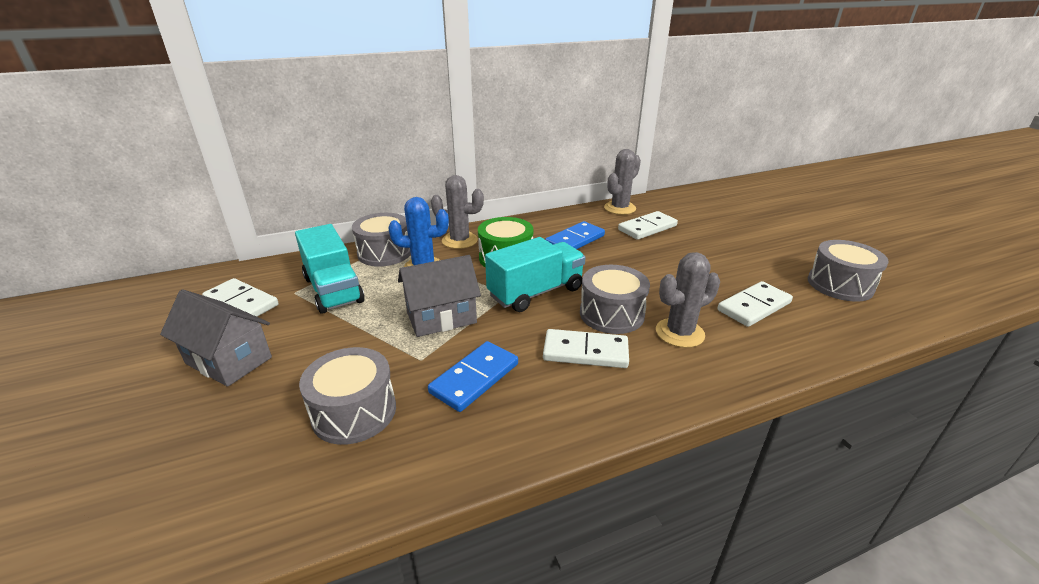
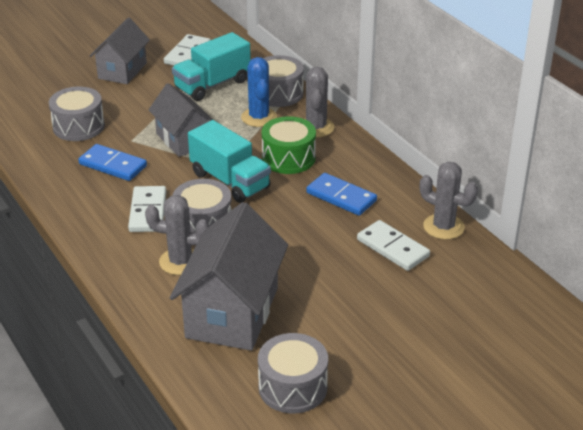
camera: 80 degrees right, 5 degrees up
(679, 333) = (180, 261): grey cactus -> grey cactus turned 45 degrees counterclockwise
(754, 307) = (232, 312): white domino -> grey house

